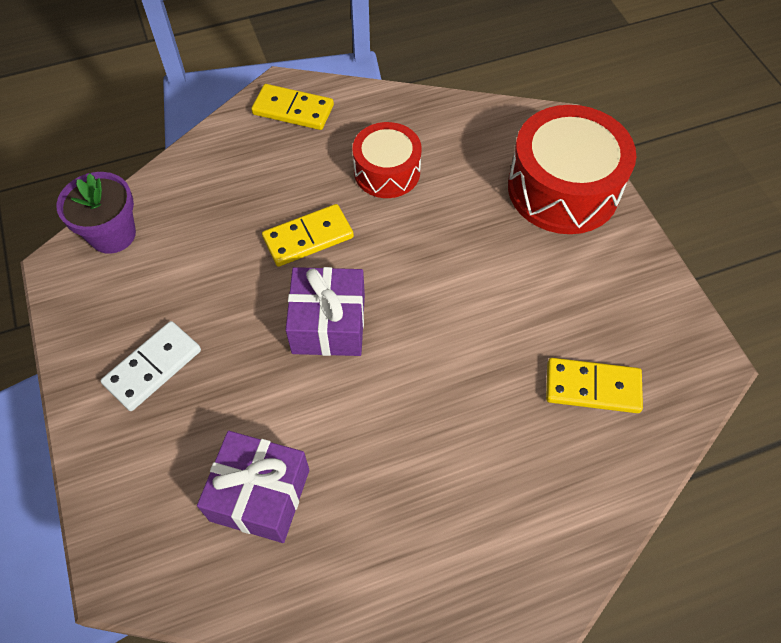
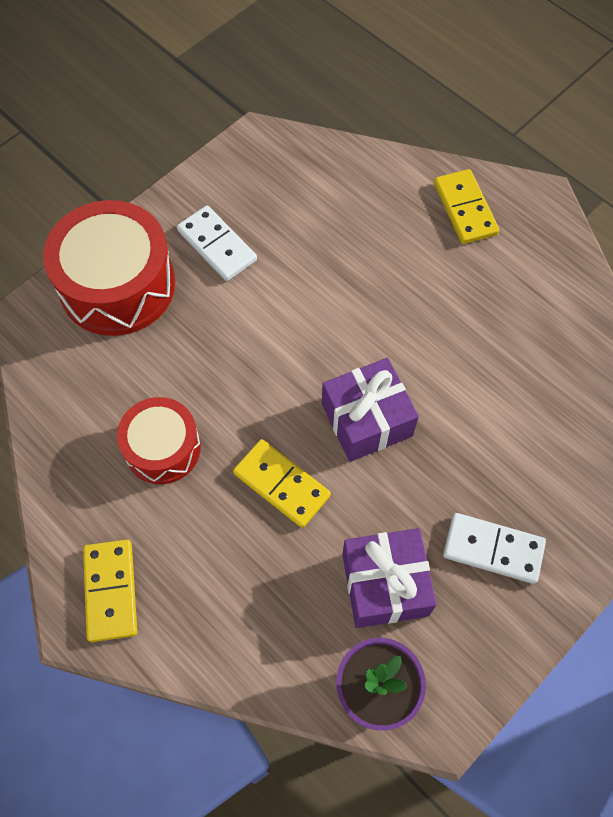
camera: 115 degrees left, 5 degrees up
(260, 495) = (544, 398): purple gift -> purple gift (385, 584)
(577, 277) = (217, 245): none -> white domino
(592, 387) = (320, 206): yellow domino -> yellow domino (465, 209)

